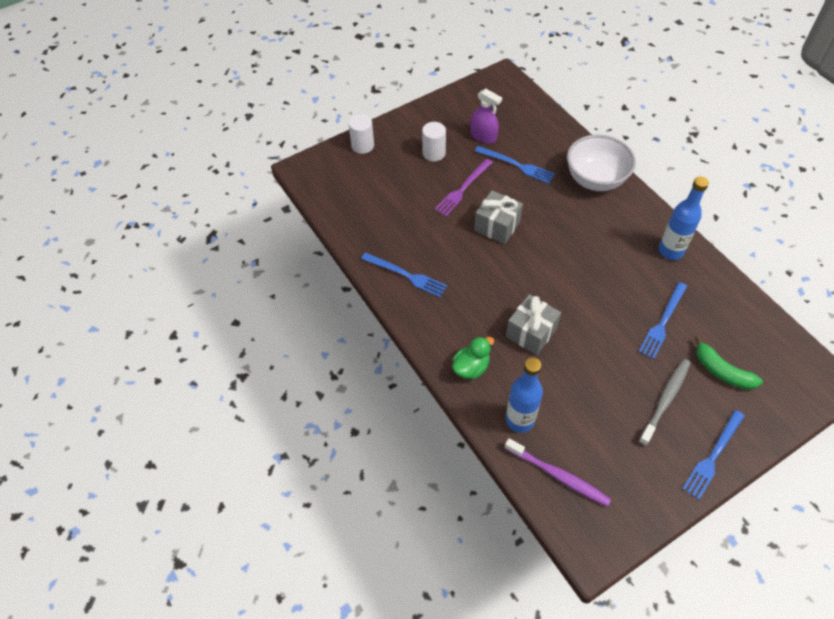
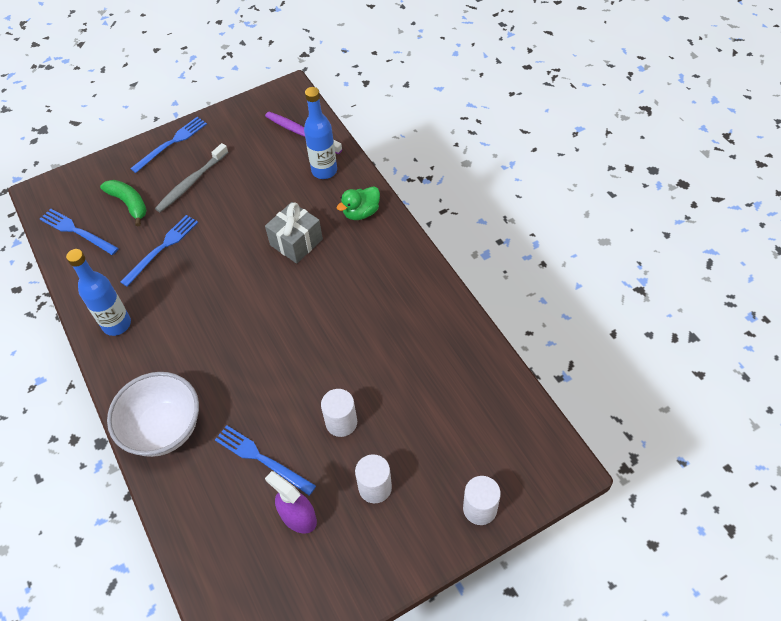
camera: 175 degrees left, 0 degrees up
(406, 275) = (421, 306): blue fork -> blue fork (77, 231)
(463, 189) = (341, 422): purple fork -> white cylinder
(497, 226) = (307, 365): grey gift -> none

